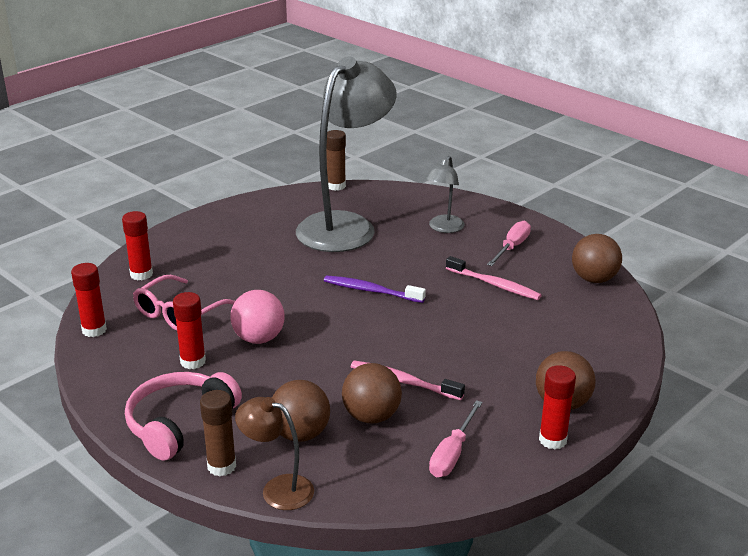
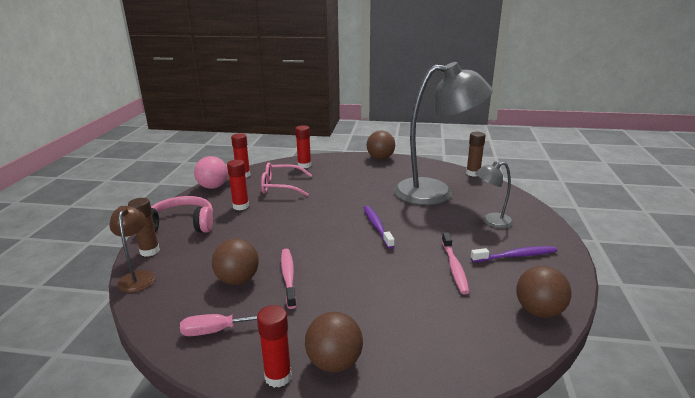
camera: 55 degrees right, 5 degrees down
(259, 338) = (282, 214): pink ball -> pink ball (213, 187)
(300, 434) = (198, 263): brown ball -> brown ball (380, 158)
(512, 247) = (515, 256): pink screwdriver -> purple toothbrush

